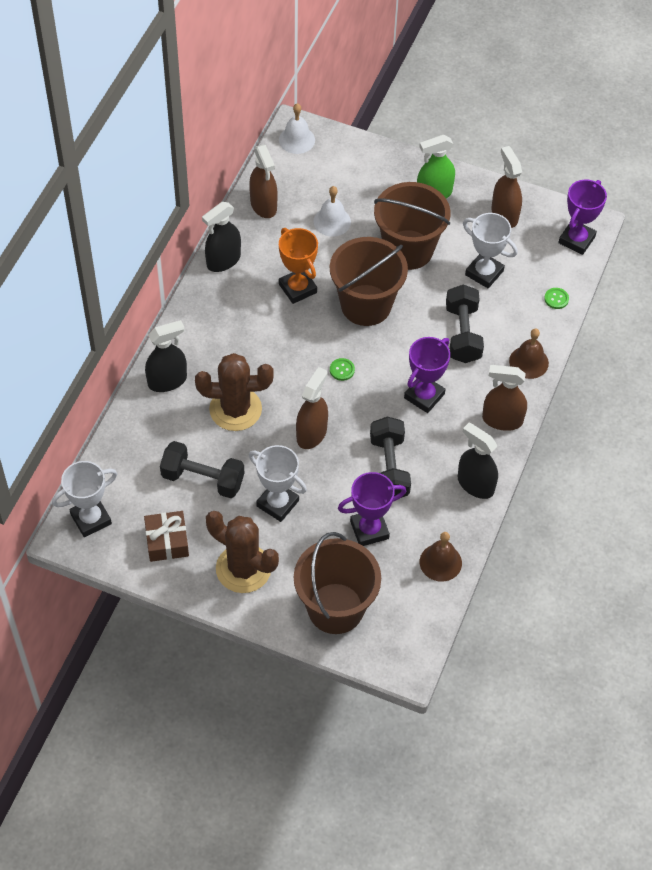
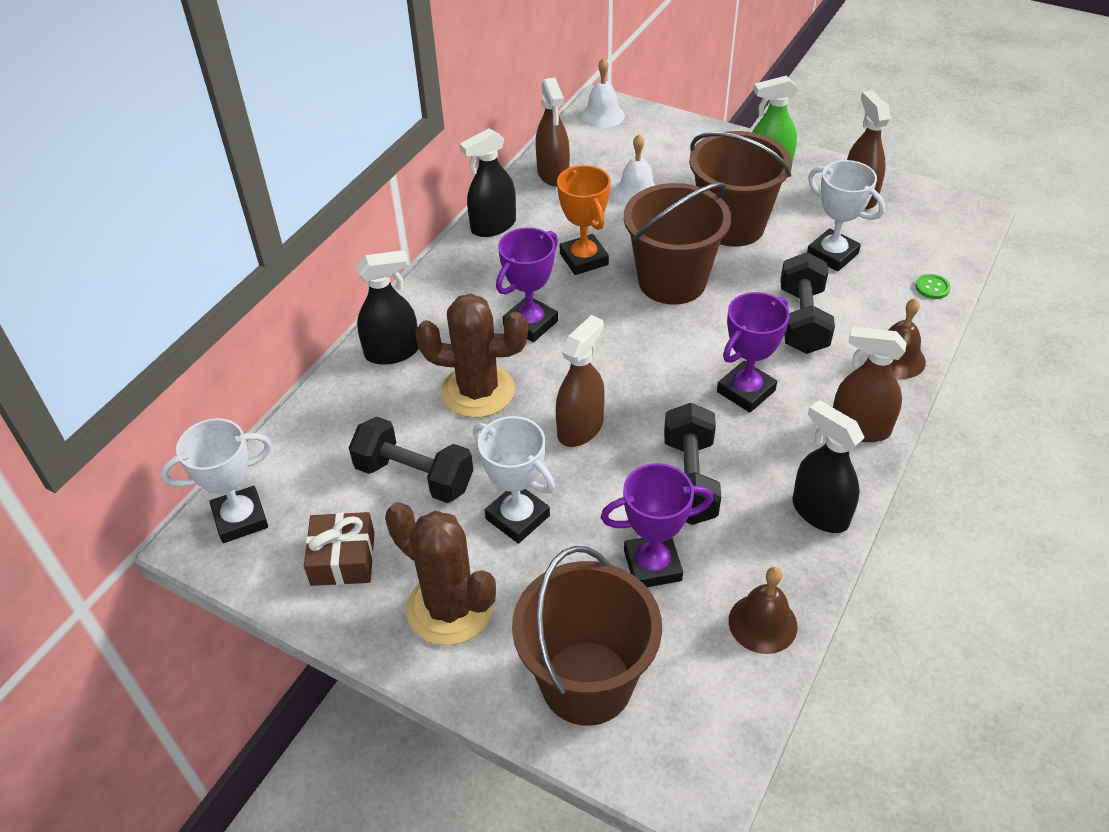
camera: 10 degrees right, 10 degrees down
(342, 370) = (632, 353): green button -> none
(576, 240) = (956, 225): purple trophy -> purple trophy (530, 323)

